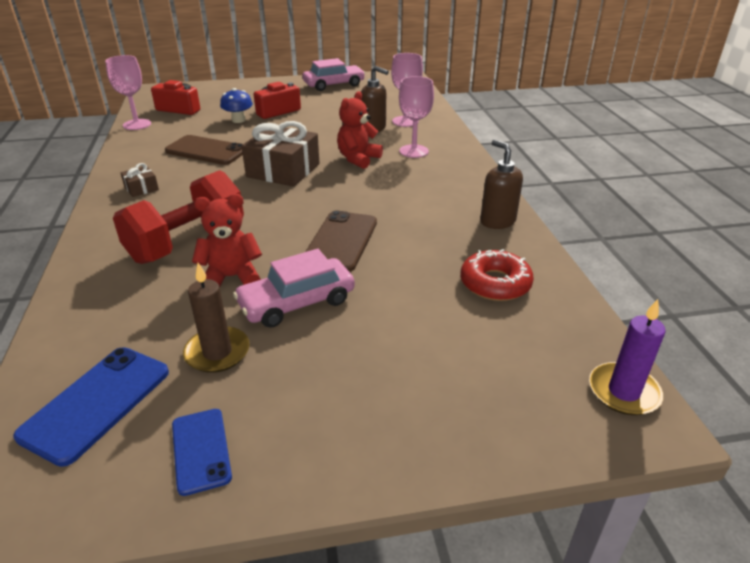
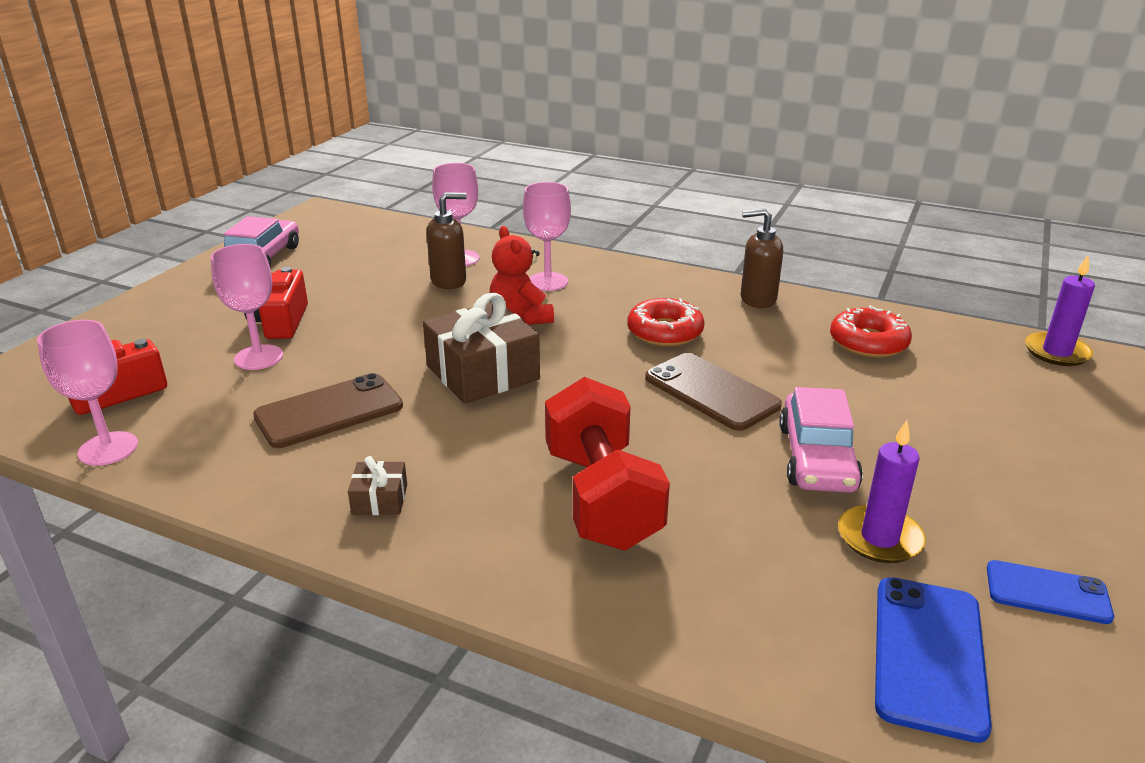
camera: 55 degrees left, 5 degrees down
(97, 403) = (929, 655): blue phone -> blue phone turned 45 degrees clockwise
(217, 352) = (879, 538): brown candle -> purple candle
(231, 277) = (725, 486): red teddy bear -> none
(238, 120) = (258, 357): blue mushroom -> pink goblet
(400, 204) = (665, 332): none -> red donut

